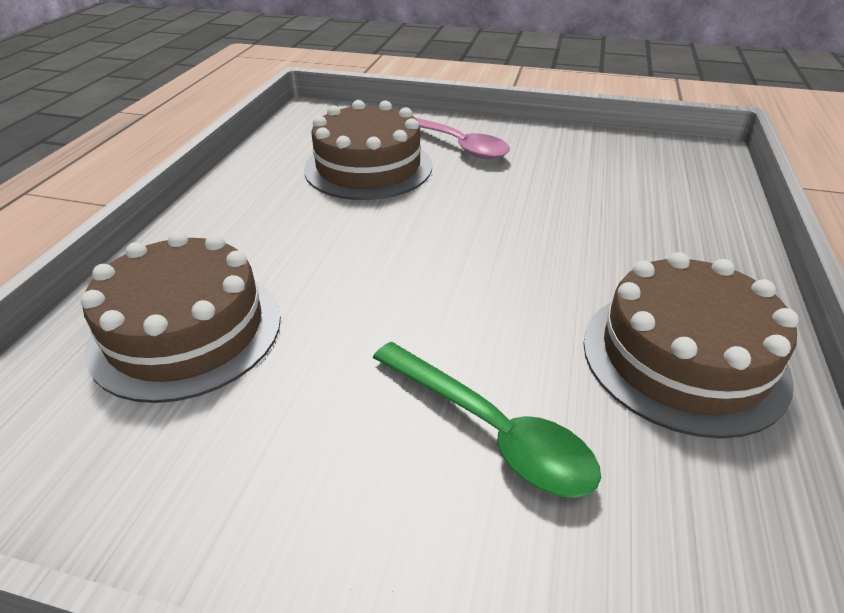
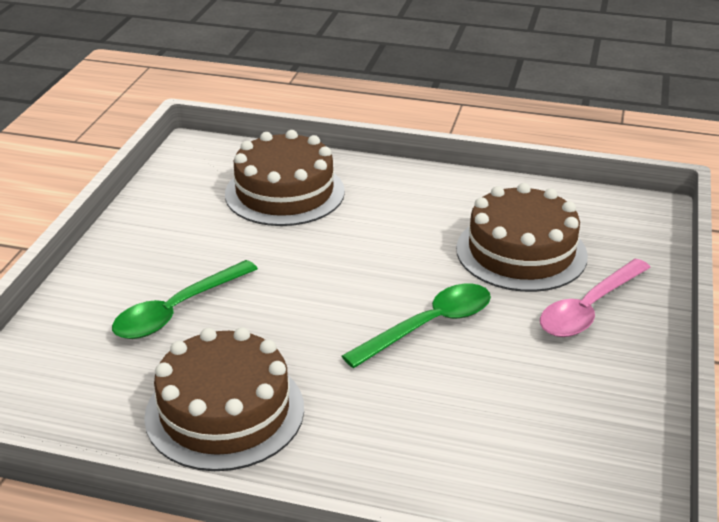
camera: 90 degrees right, 5 degrees down
(491, 218) = (429, 325): none -> green spoon

